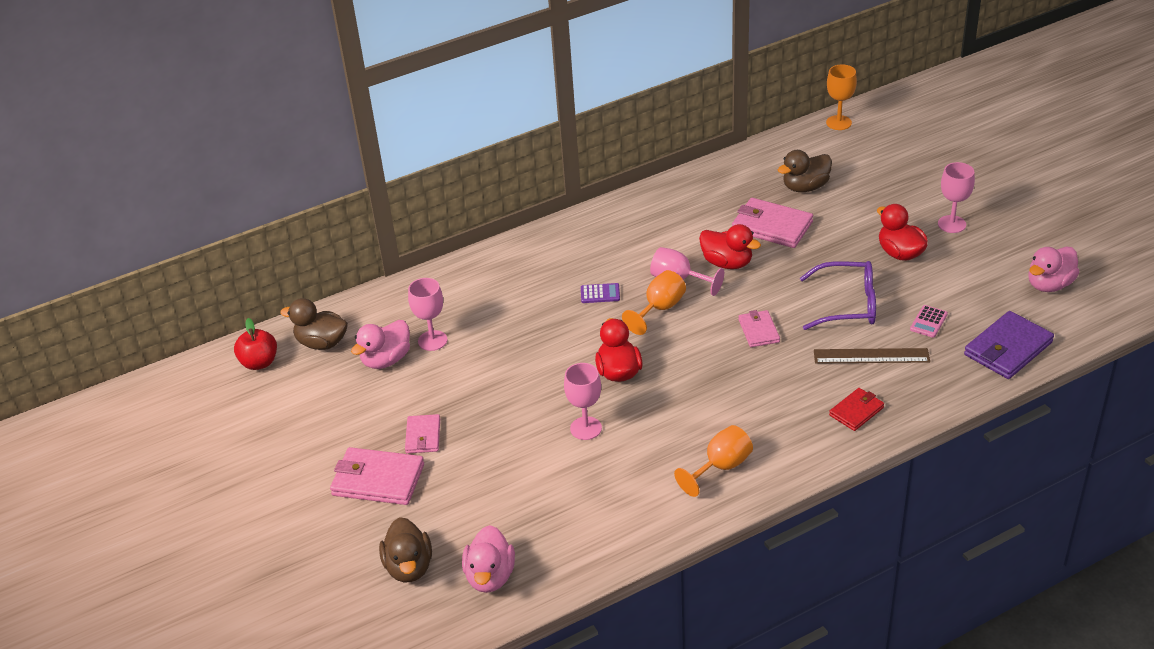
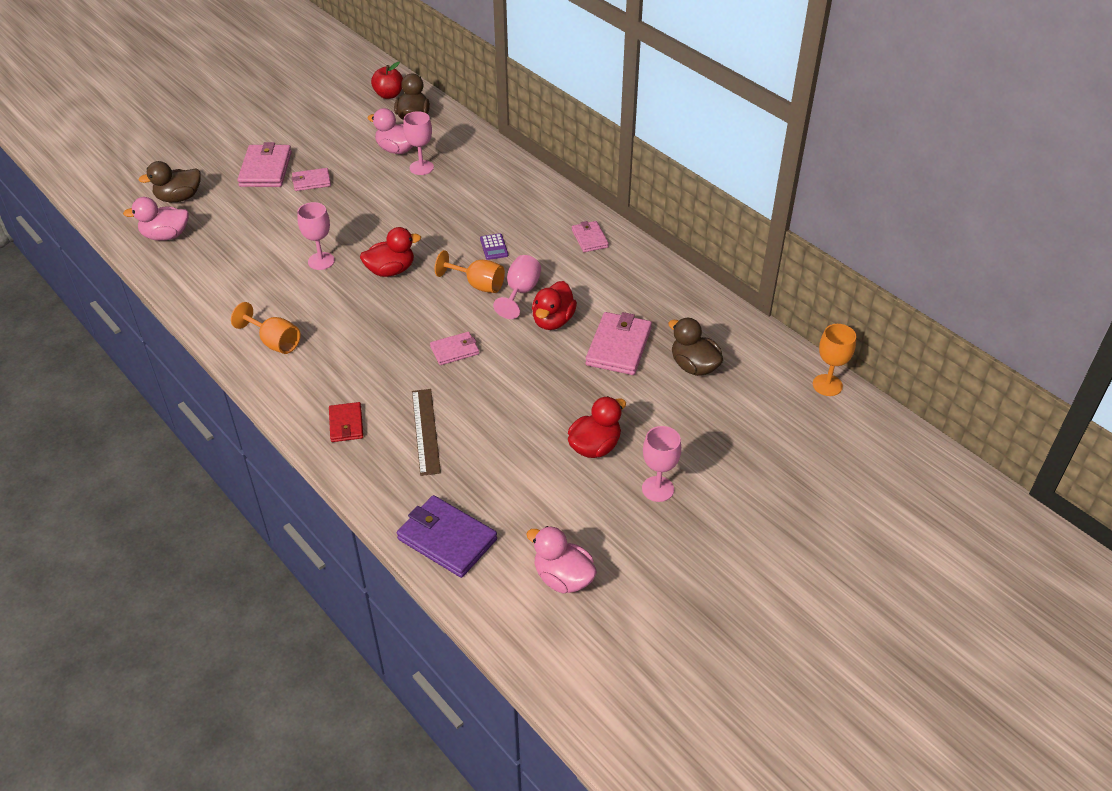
camera: 75 degrees right, 5 degrees up
(606, 228) = (589, 238): none -> pink wallet
(847, 305) = (502, 409): purple glasses -> none
(856, 411) = (346, 424): red wallet -> red wallet turned 45 degrees clockwise
(928, 322) = (483, 473): pink calculator -> none

